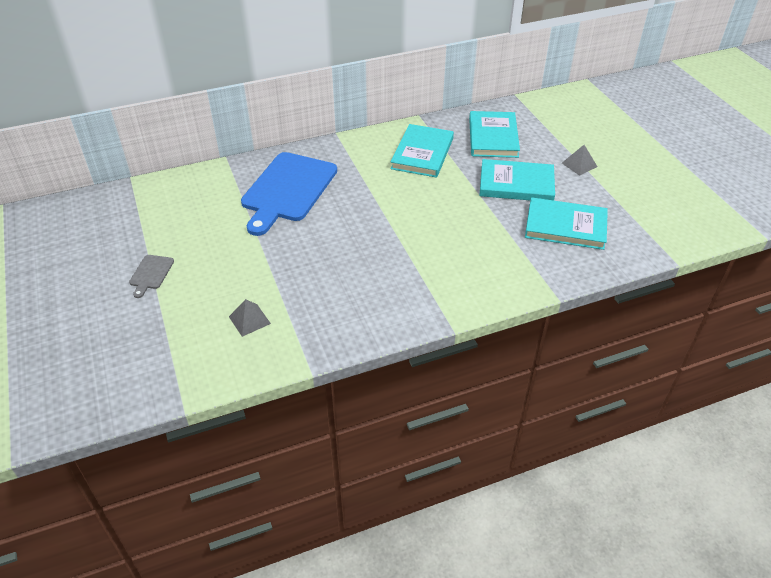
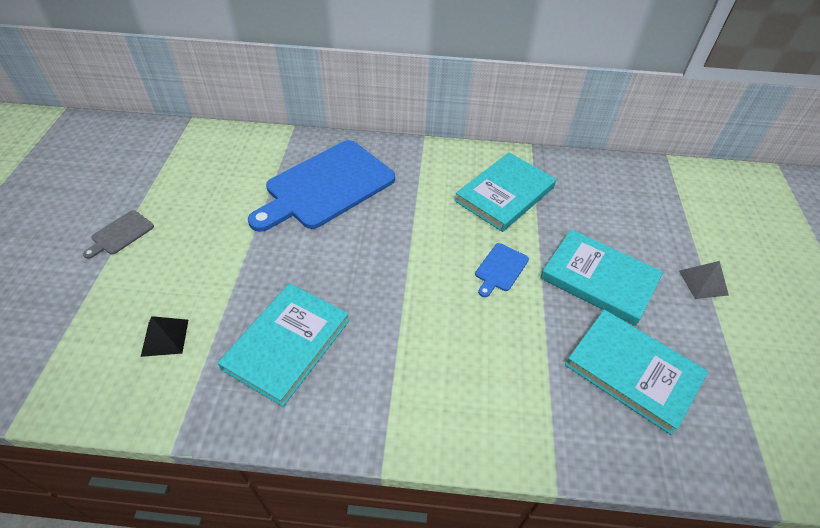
camera: 25 degrees right, 5 degrees up
(249, 320) = (165, 337): grey pyramid -> black pyramid
(450, 199) = (500, 269): none -> blue cutting board
(493, 137) = (606, 202): turquoise book -> turquoise book (287, 344)

